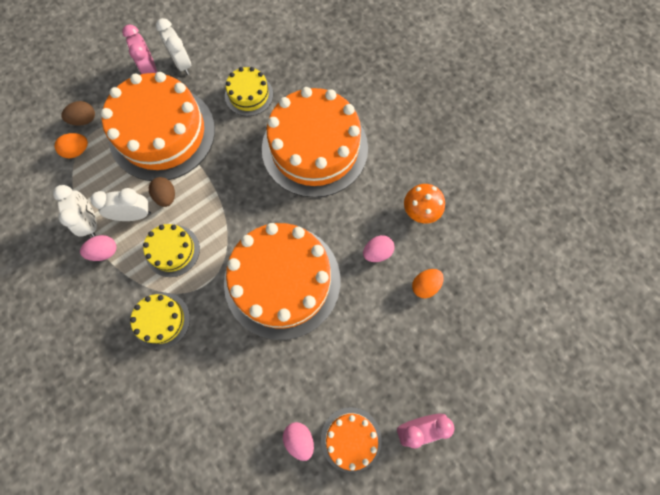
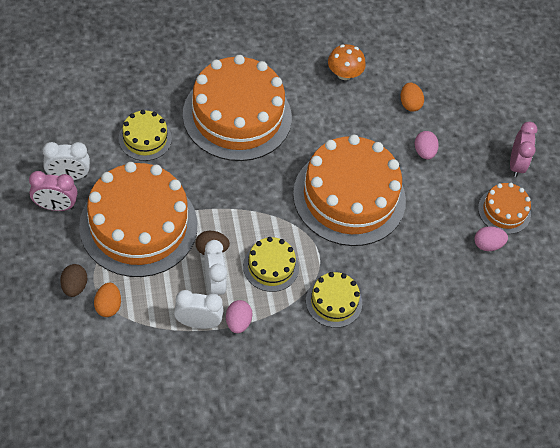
camera: 70 degrees left, 15 degrees down
(134, 215) = (214, 283): white clock -> white clock turned 150 degrees clockwise
(377, 252) = (363, 120): pink egg -> pink egg (424, 152)

